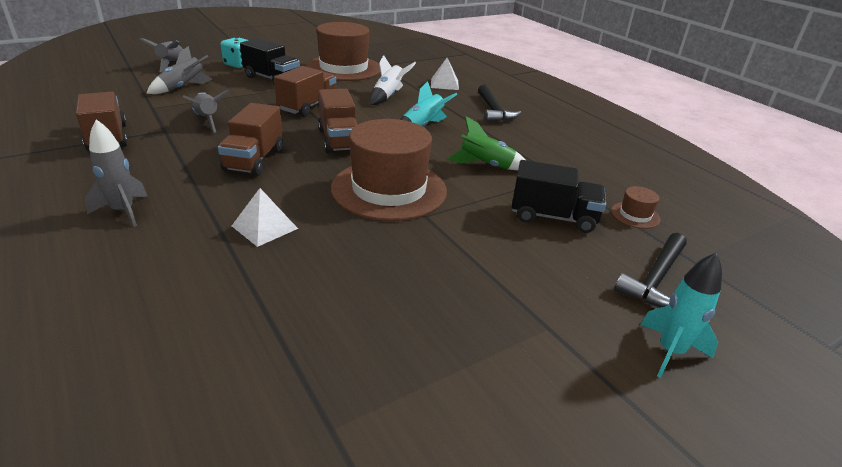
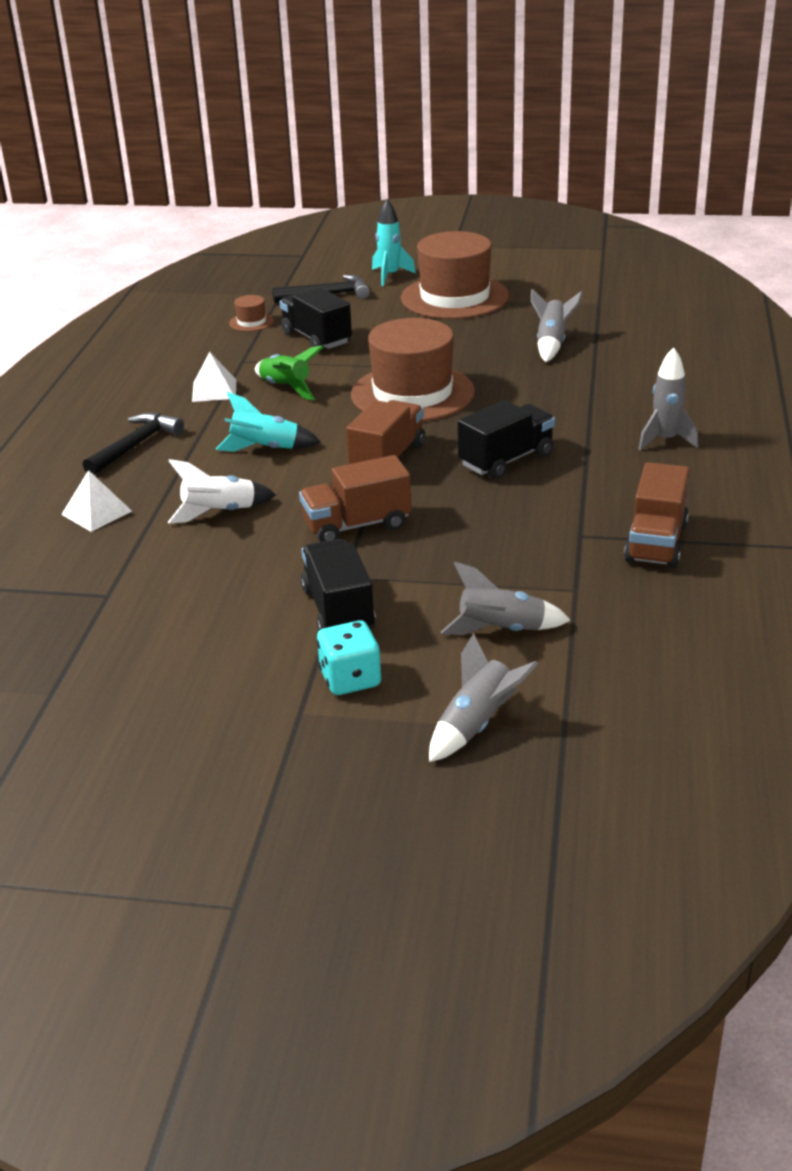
camera: 135 degrees left, 0 degrees up
(207, 120) = (514, 538): grey rocket -> grey rocket (551, 344)
(254, 160) = (506, 460): brown truck -> black truck
(264, 227) = (553, 394): white pyramid -> white pyramid (214, 390)
(343, 68) = (182, 605): brown hat -> brown hat (454, 297)

